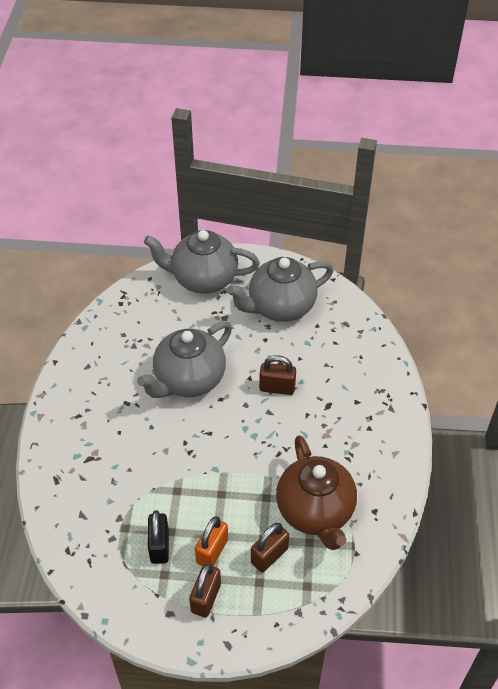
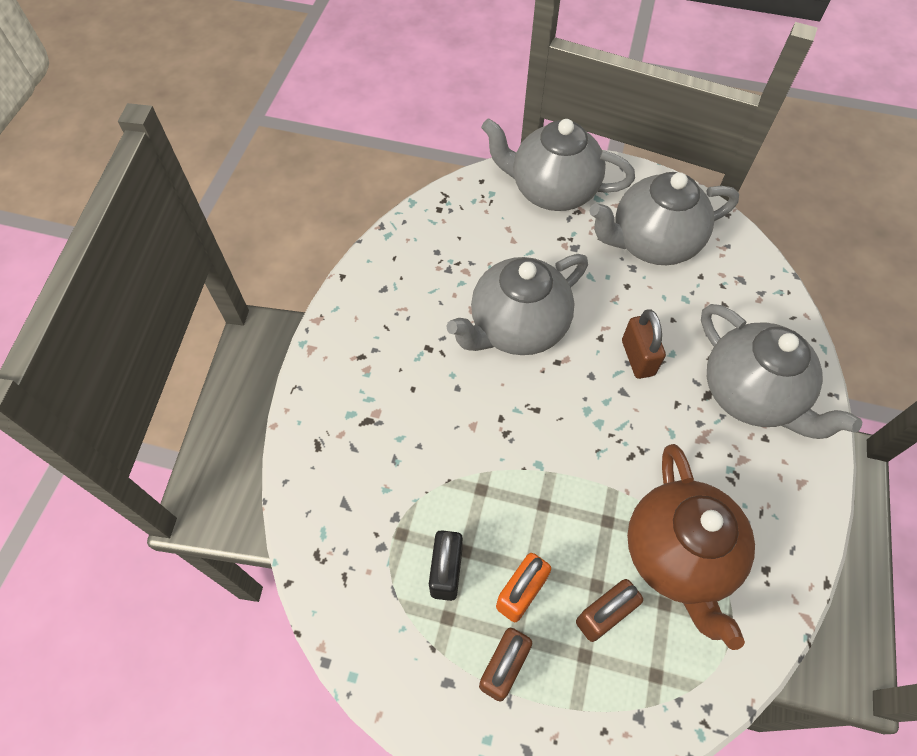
camera: 10 degrees right, 10 degrees up
(277, 388) = (638, 358): brown padlock -> brown padlock turned 60 degrees clockwise
(357, 401) = (750, 395): none -> grey teapot

